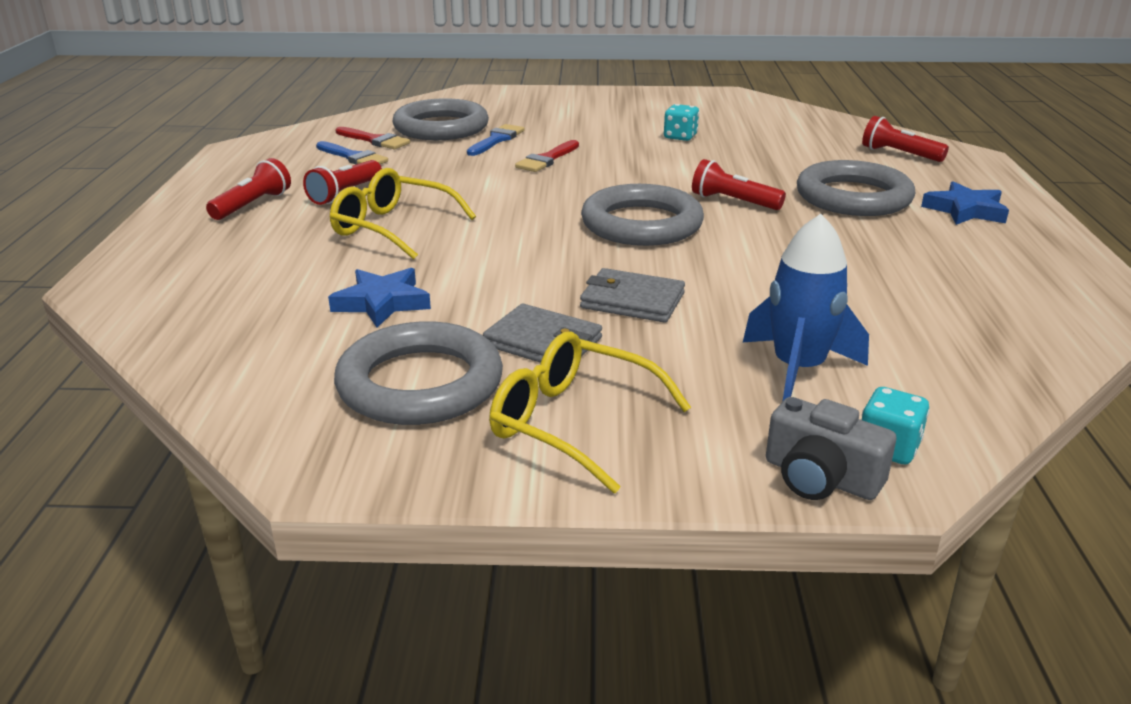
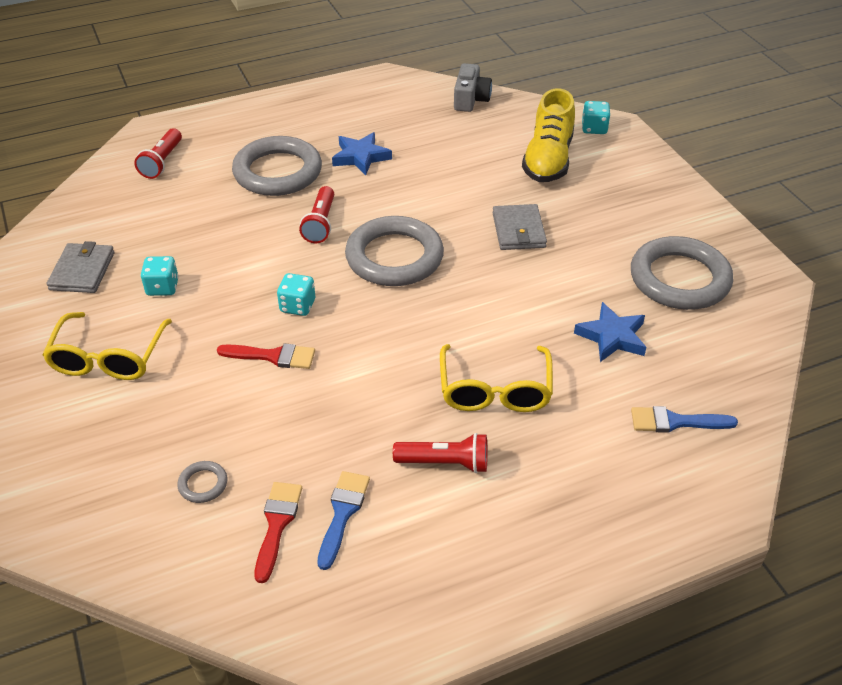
camera: 115 degrees left, 15 degrees up
(252, 205) = (516, 519): red flashlight -> none
(441, 127) = (203, 484): grey ring -> grey ring, size x0.40
(496, 140) = (228, 416): blue brush -> blue brush (675, 422)
(543, 342) = (597, 249): grey wallet -> grey wallet (82, 271)
(574, 423) = (660, 215): yellow glasses -> yellow glasses (109, 357)
(604, 175) = (297, 306): none -> turquoise dice
(798, 369) = (548, 160): blue rocket -> yellow shoe
(820, 477) = (632, 142): grey camera -> grey camera (470, 99)
(965, 210) = (277, 126): blue star -> blue star (361, 157)

